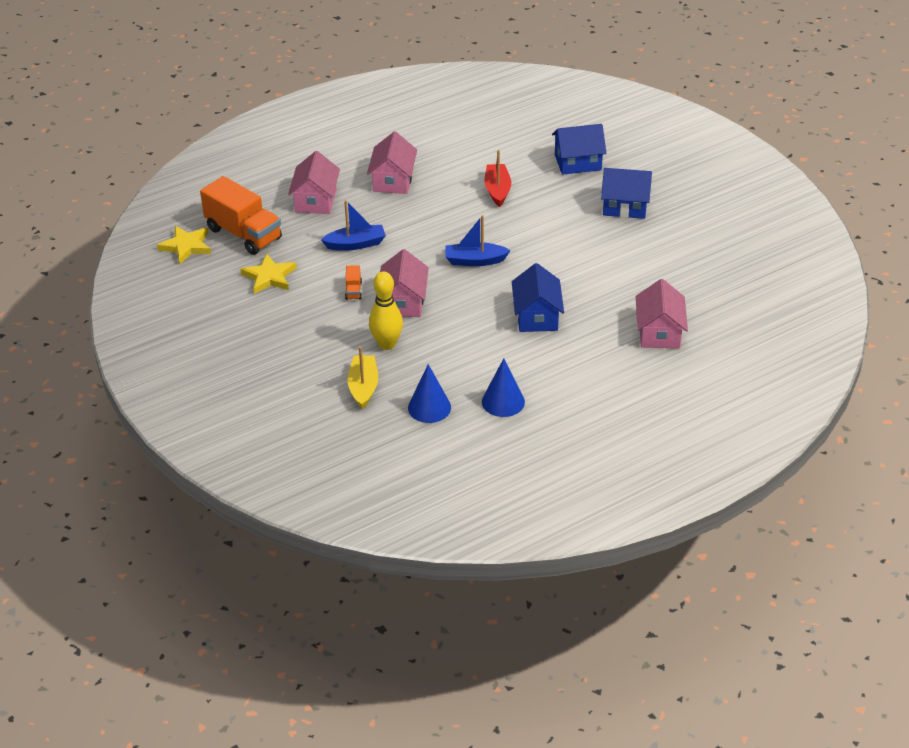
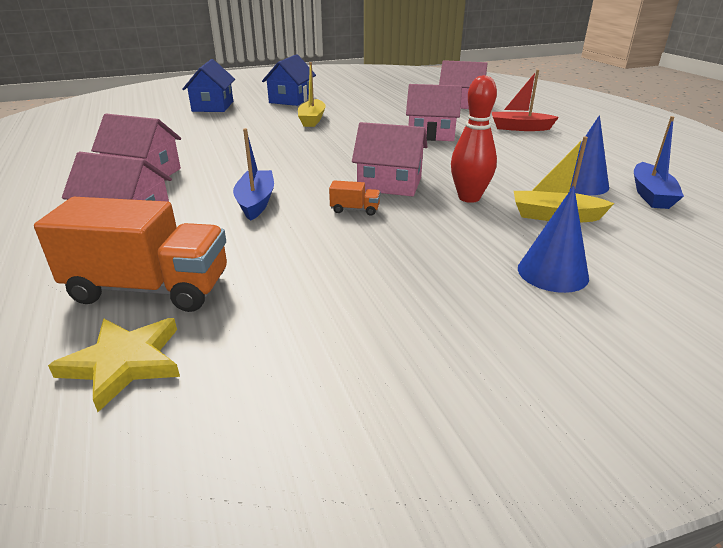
camera: 80 degrees left, 10 degrees down
(243, 234) = (149, 288): orange truck -> orange truck turned 45 degrees clockwise
(269, 277) = (288, 270): yellow star -> none
(387, 344) = (469, 198): yellow bowling pin -> red bowling pin
(475, 261) = (332, 149): blue boat -> blue boat (651, 195)
(497, 190) = (222, 133): red boat -> red boat (520, 128)
(503, 401) = (561, 154): blue cone -> blue cone (552, 273)
(536, 316) = (431, 134): blue house -> pink house
(556, 234) = (312, 120): none -> yellow boat

